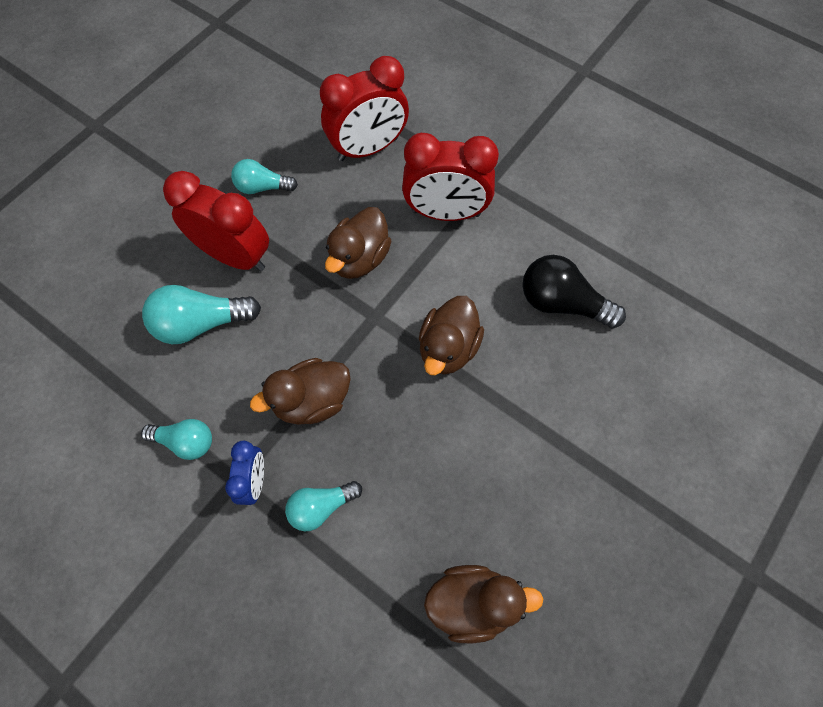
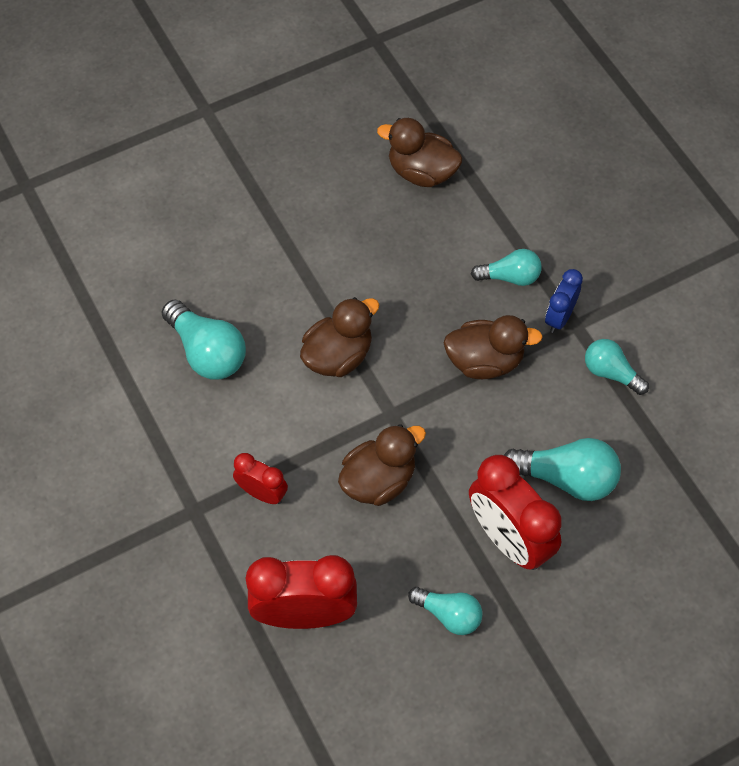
camera: 155 degrees left, 5 degrees down
(446, 213) = (262, 493): red clock -> red clock, size x0.54
(562, 303) = (207, 352): black light bulb -> turquoise light bulb

